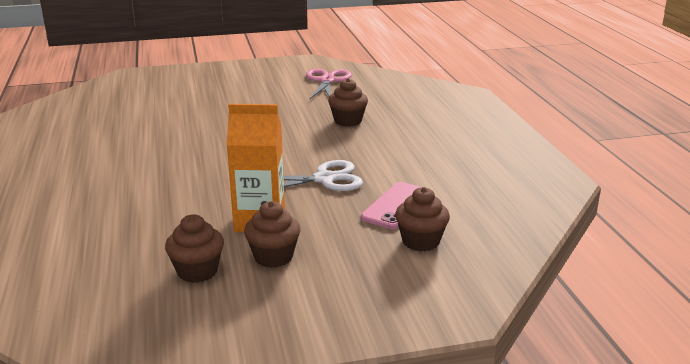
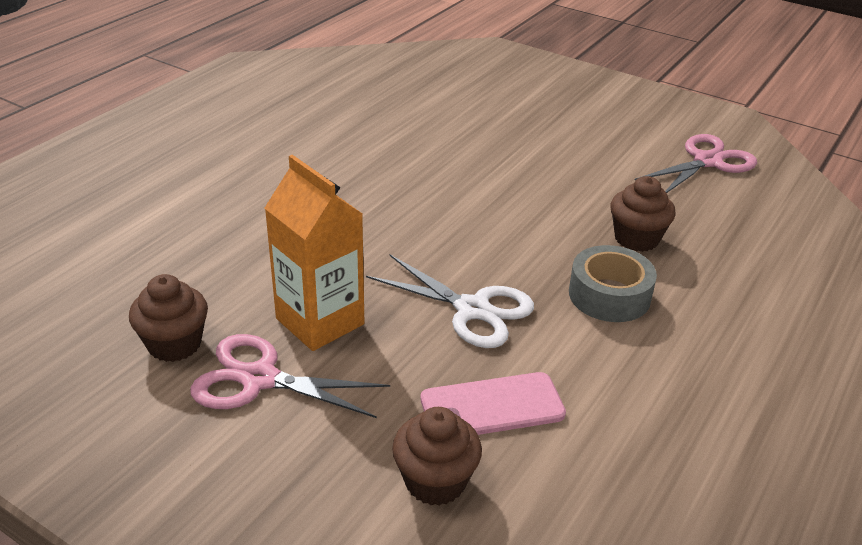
camera: 45 degrees right, 10 degrees up
(273, 257) = (260, 379): brown cupcake -> pink scissors
(373, 145) = (609, 295): none -> grey tape

